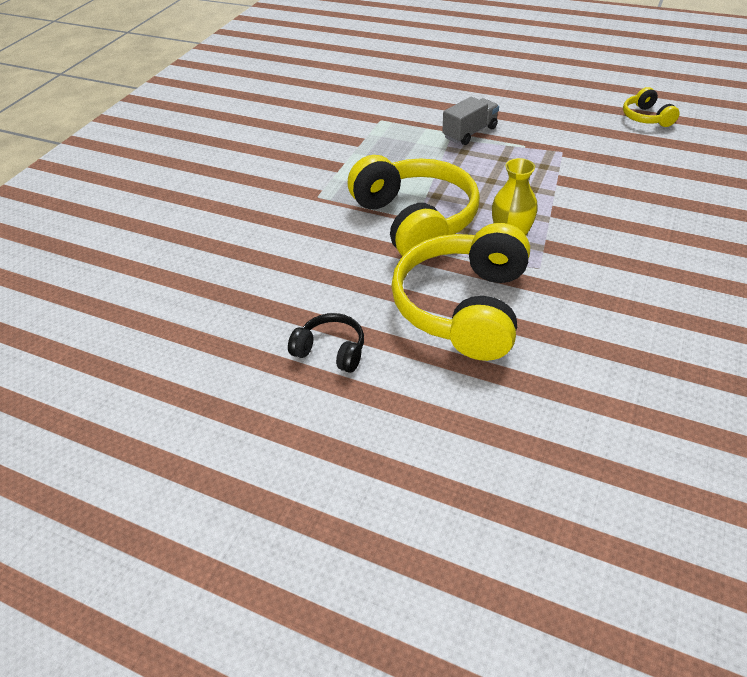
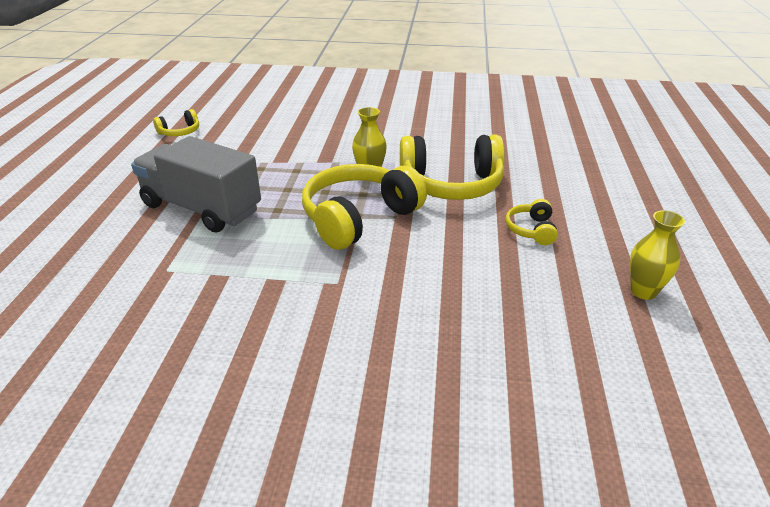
camera: 110 degrees left, 10 degrees down
(173, 405) = (643, 291): none -> yellow vase
(331, 351) = (531, 230): black headphones -> yellow headphones
(470, 133) = (202, 208): grey truck -> grey truck, size x2.01

